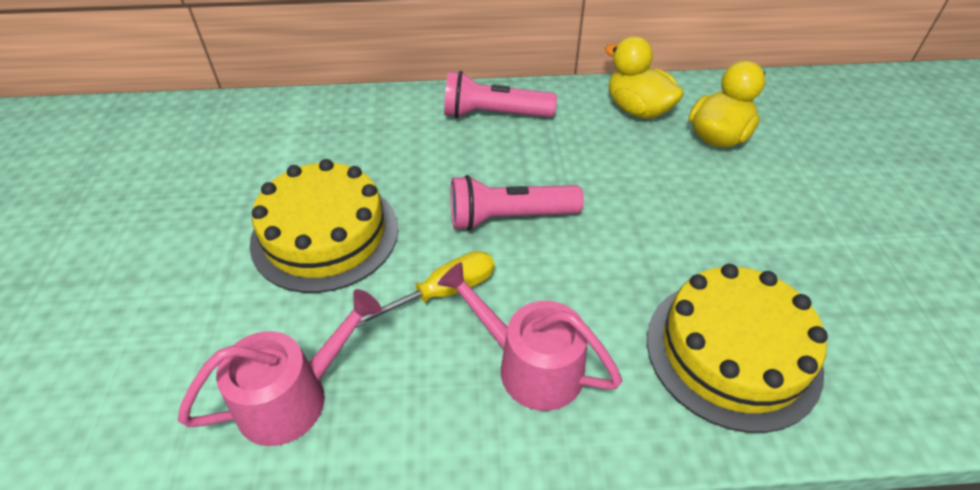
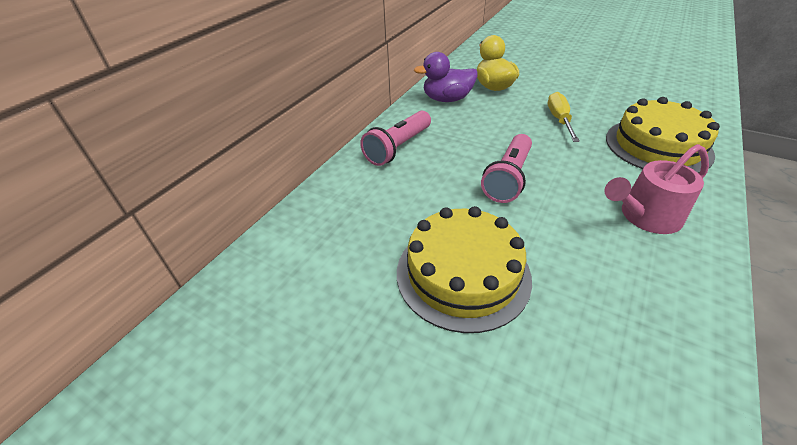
camera: 55 degrees left, 5 degrees down
(293, 397) = (639, 350): pink watering can -> none
(443, 292) = (563, 231): yellow screwdriver -> yellow screwdriver (559, 120)
(637, 109) = (447, 99): yellow duck -> purple duck

